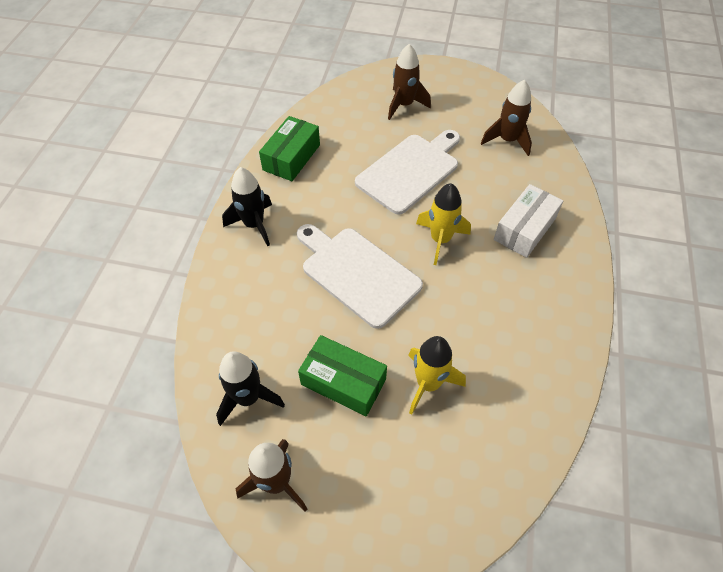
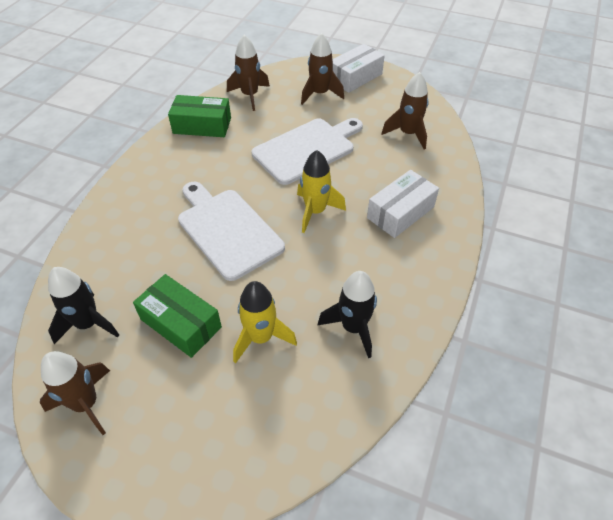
camera: 10 degrees right, 5 degrees down
(254, 225) = (148, 177): black rocket -> black rocket (353, 328)
(291, 157) = (202, 125): green box -> green box turned 60 degrees clockwise
(331, 116) = (250, 96): none -> brown rocket
(435, 81) = (355, 77): none -> white box

